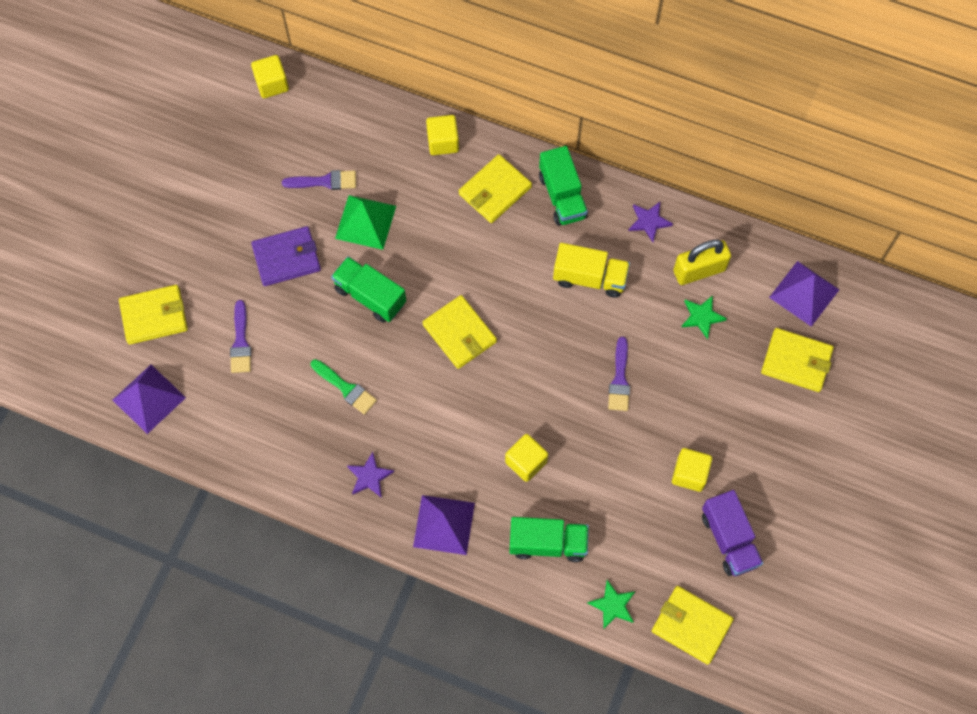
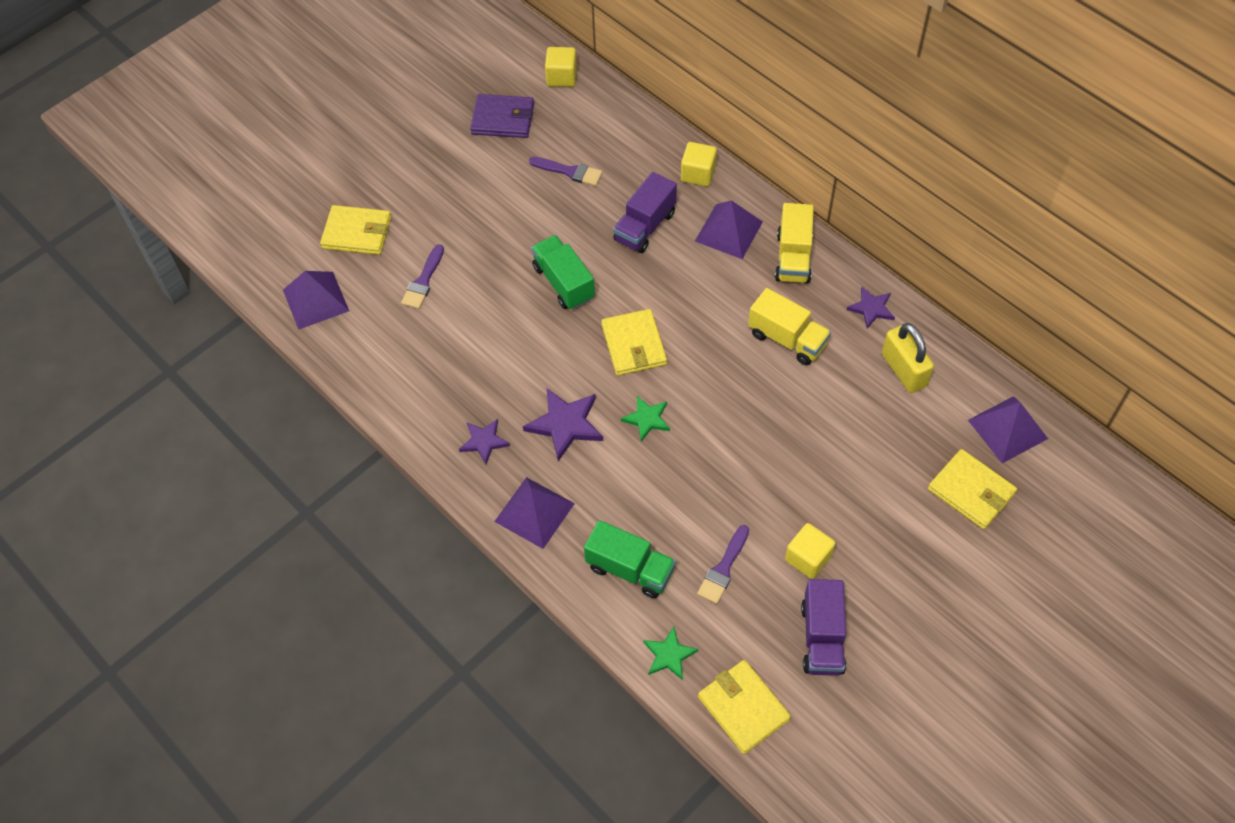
camera: 25 degrees right, 10 degrees down
(286, 258) = (502, 224): purple wallet -> purple wallet (503, 119)
(346, 388) = (500, 355): green brush -> none
(365, 222) = (591, 218): green pyramid -> none
(418, 213) = (645, 226): none -> purple truck
(433, 432) = (565, 424): none -> purple star
(495, 190) = (728, 231): yellow wallet -> purple pyramid
(526, 462) = (644, 484): yellow cube -> none
(562, 196) = (793, 257): green truck -> yellow truck
(619, 379) = (775, 442): purple brush -> purple brush (723, 568)
(699, 270) = (904, 370): yellow padlock -> yellow padlock turned 60 degrees clockwise
(702, 317) = (888, 414): green star -> green star (647, 419)

